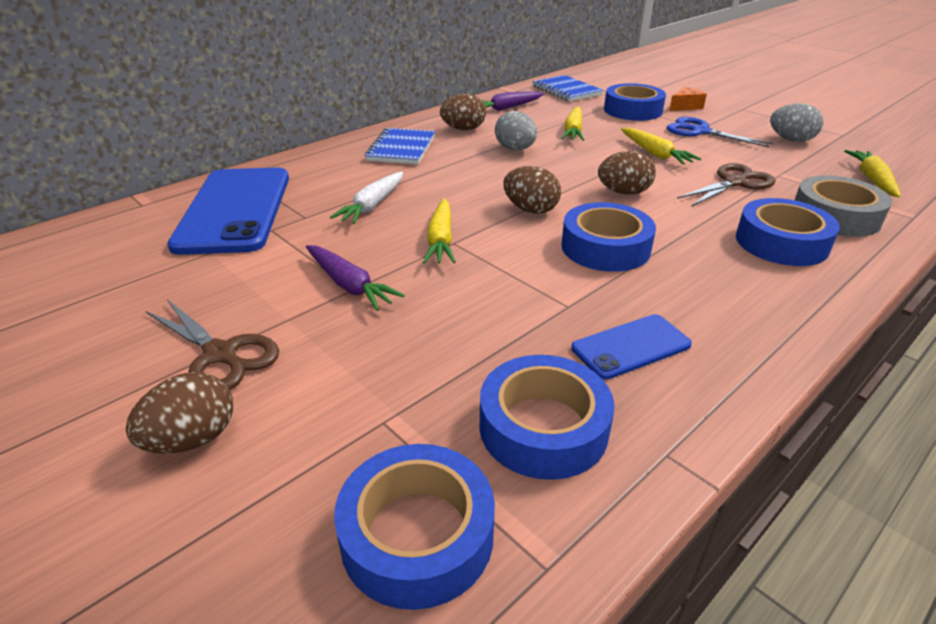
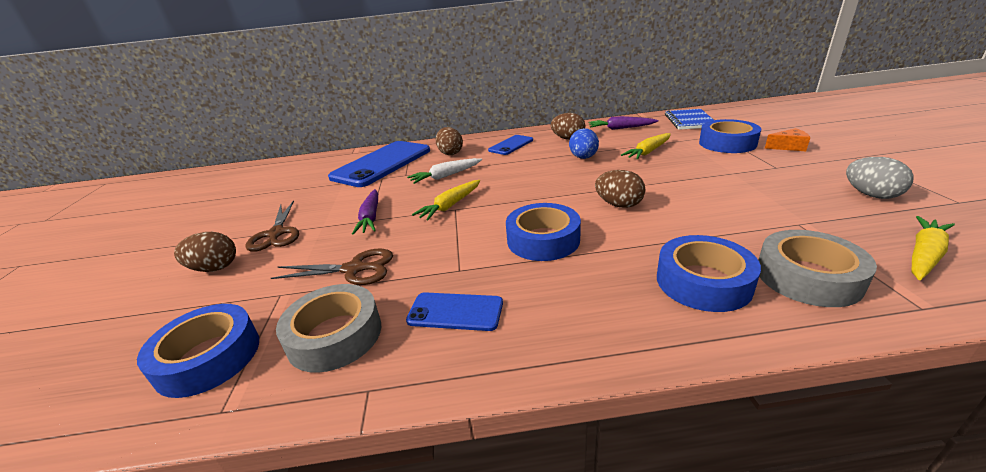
camera: 40 degrees right, 5 degrees down
(401, 149) = (511, 145): blue notebook -> blue phone
(515, 149) = (583, 158): grey egg -> blue egg
(530, 210) = (531, 200): brown egg -> brown egg (450, 153)
(543, 427) = (335, 335): blue tape -> grey tape
(655, 154) = (694, 181): yellow carrot -> none
(700, 131) = (770, 170): blue scissors -> none
(735, 182) = (737, 220): brown scissors -> brown scissors (354, 269)

